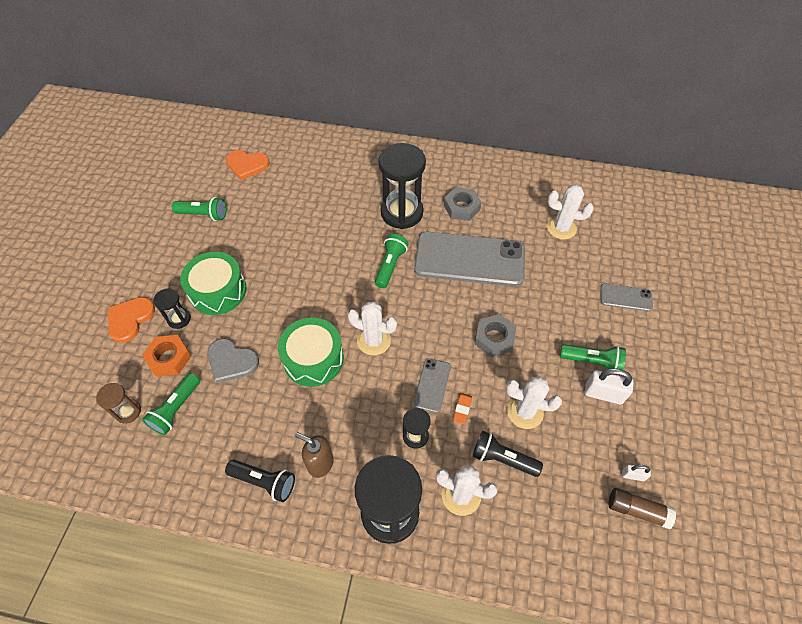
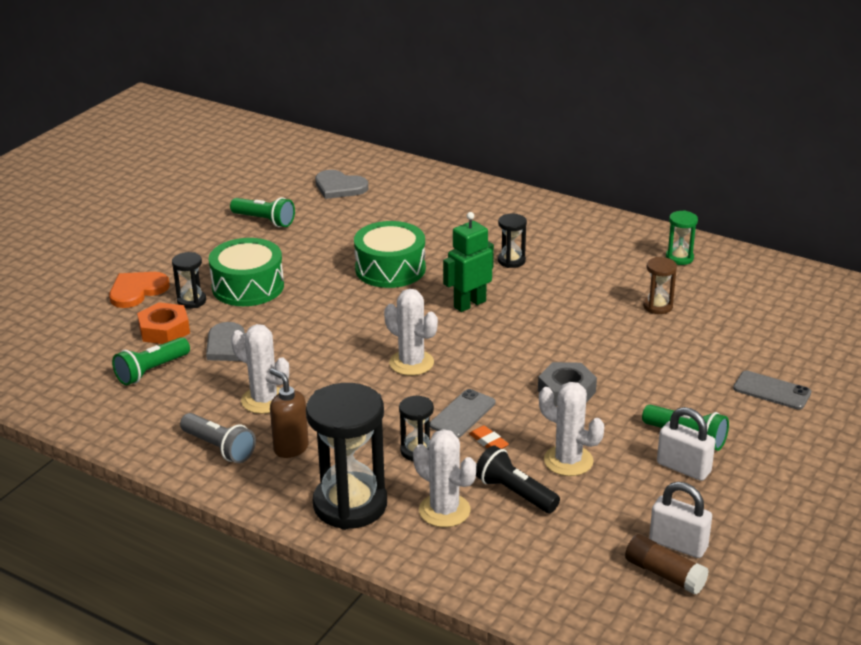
camera: 20 degrees right, 25 degrees down
(128, 411) = (98, 362): brown hourglass -> brown hourglass (657, 306)
(247, 165) = (339, 187): orange heart -> grey heart
(264, 482) = (219, 448): black flashlight -> grey flashlight
(313, 359) = (329, 363): green drum -> green drum (390, 269)
(390, 265) = (469, 304): green flashlight -> green robot
(402, 213) = (511, 261): black hourglass -> black hourglass, size x0.48
(461, 207) = (594, 270): grey nut -> none
(462, 409) = (488, 442): orange eraser -> orange eraser turned 75 degrees counterclockwise
(469, 259) = (576, 317): grey phone -> none
(513, 181) = (679, 258): none -> green hourglass
(561, 228) = (720, 312): white cactus -> white cactus (264, 400)
(633, 475) = (678, 544): white padlock -> white padlock, size x1.87

